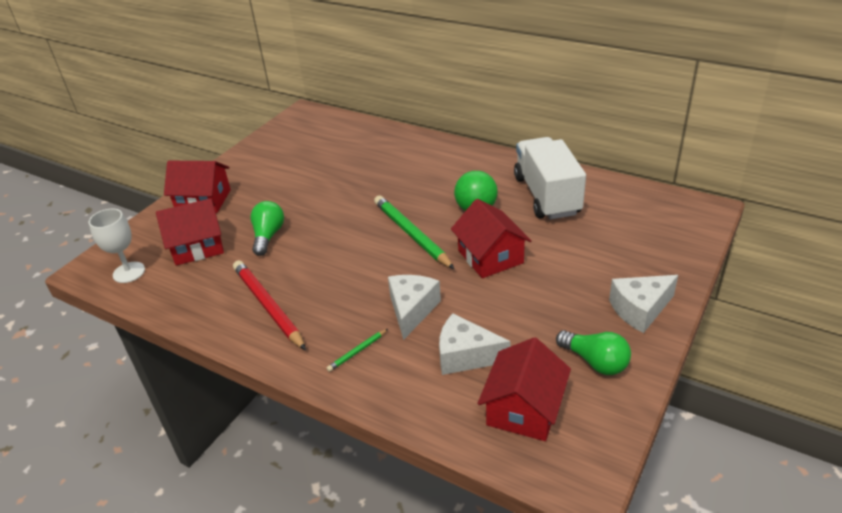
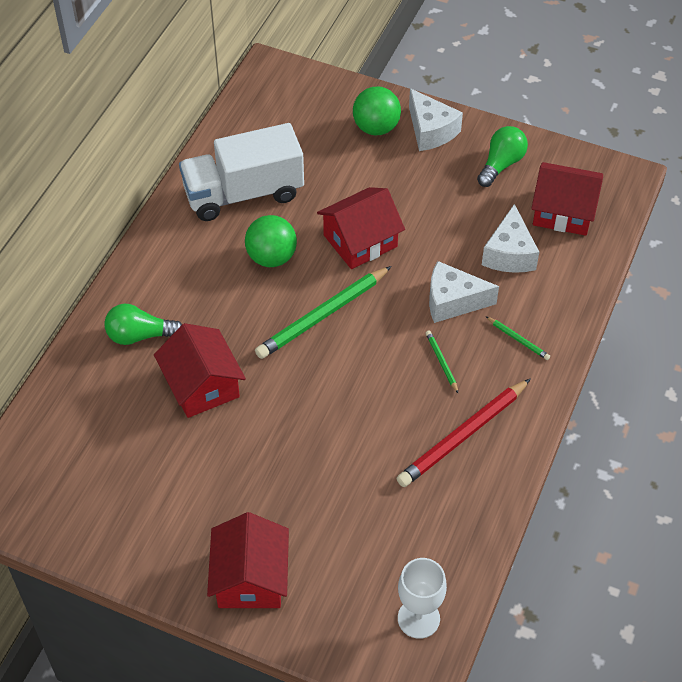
camera: 100 degrees left, 15 degrees up
(197, 246) = (358, 549): red house -> red house (202, 385)
(268, 236) = (332, 469): green light bulb -> green light bulb (140, 335)
(346, 298) = (441, 362): none -> green pencil
(638, 271) = (376, 128): none -> green ball

